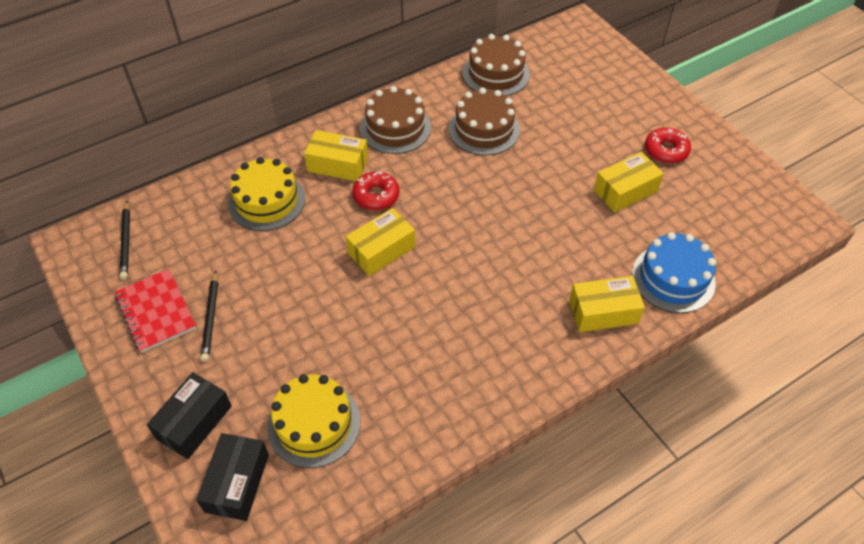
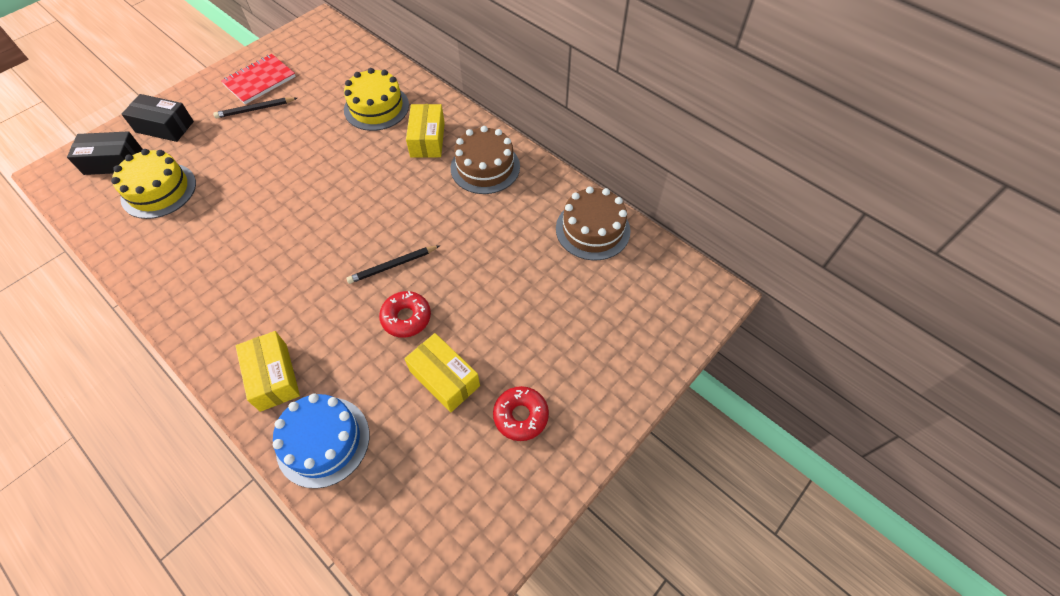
camera: 75 degrees right, 5 degrees up
(126, 242) = (323, 47): black pencil -> black pencil (393, 266)
(376, 196) = (395, 173): red donut -> red donut (406, 318)
(381, 250) = (332, 191): yellow box -> none
(484, 129) = (503, 235): brown cake -> none

